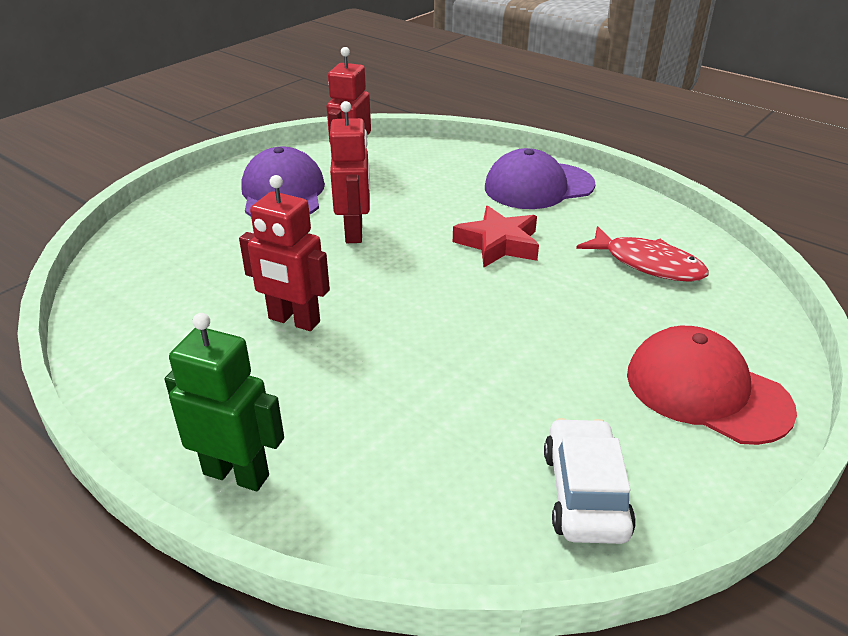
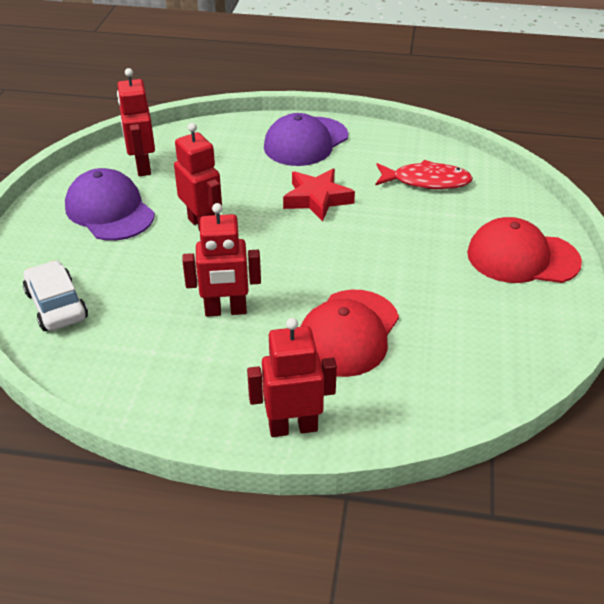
camera: 30 degrees left, 5 degrees up
(236, 474) = (293, 427): green robot -> red robot
(400, 395) = (348, 333): none -> red cap
(584, 493) = (504, 346): white car -> white car (56, 305)

